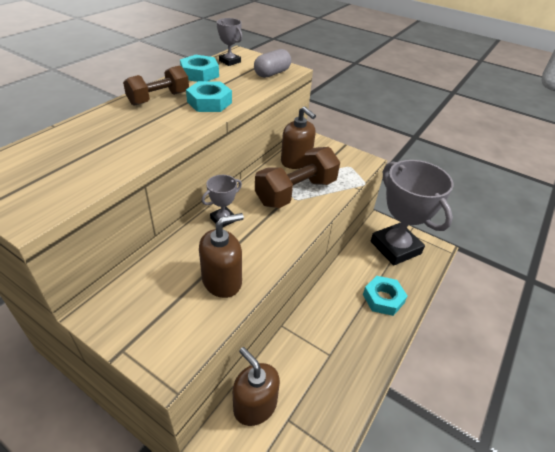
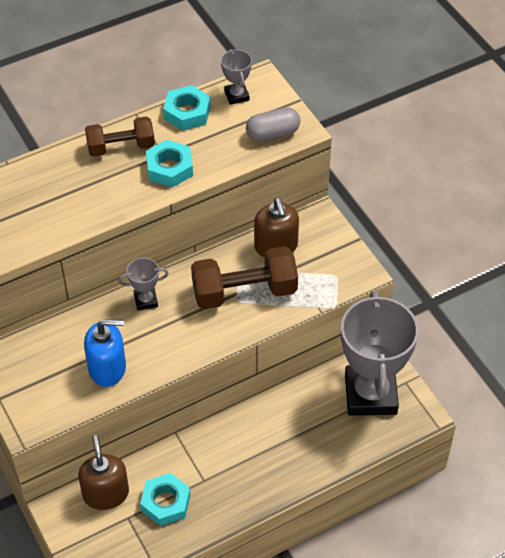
camera: 30 degrees right, 10 degrees up
(222, 281) = (107, 368): brown soap dispenser -> blue soap dispenser
(383, 299) = (304, 448): turquoise nut -> turquoise nut (165, 502)

